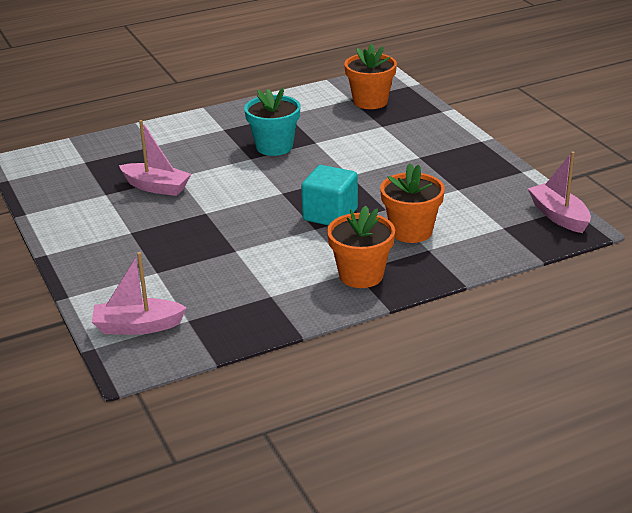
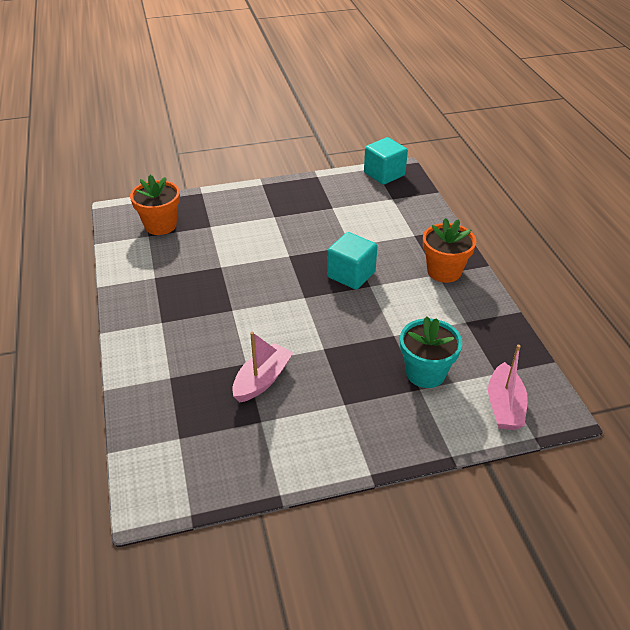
camera: 80 degrees left, 10 degrees up
(274, 147) = (217, 292): turquoise flower pot -> turquoise flower pot (425, 373)
(411, 231) = (388, 238): orange flower pot -> none
(559, 216) = (384, 174): pink boat -> turquoise cube

